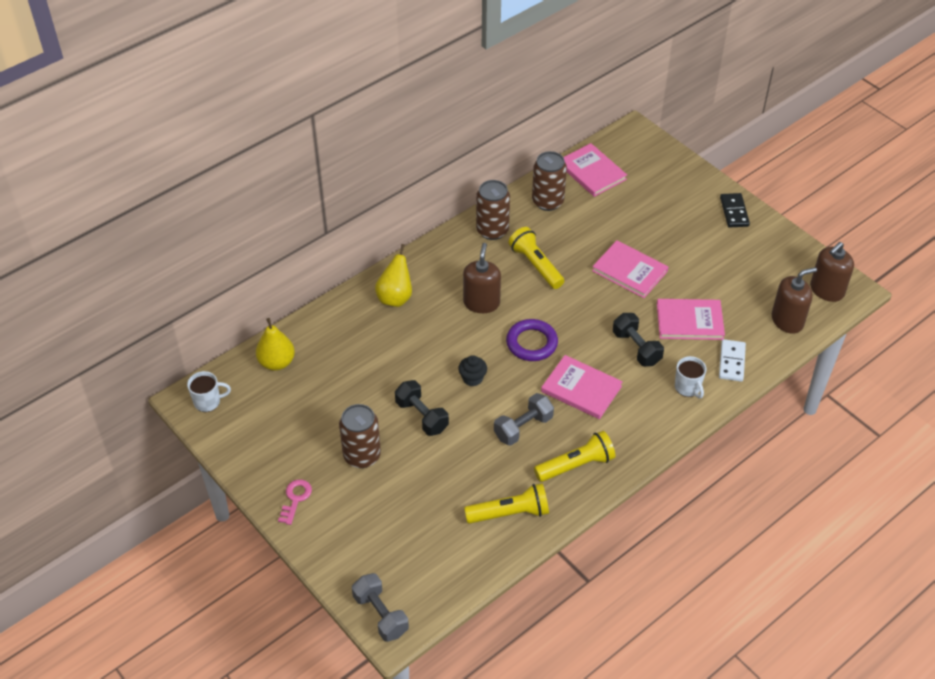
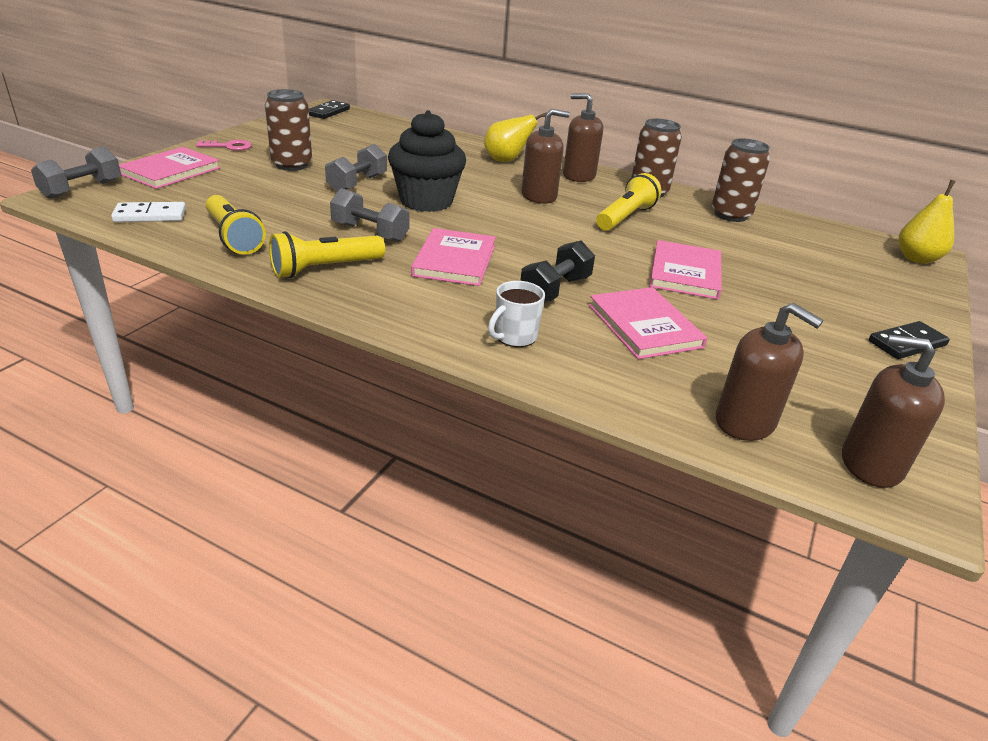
camera: 65 degrees right, 15 degrees down
(208, 402) = (328, 112): white mug -> black domino
(277, 362) = (388, 128): yellow pear -> yellow pear (917, 259)
(421, 416) = (357, 184): black dumbbell -> grey dumbbell
(445, 261) = (579, 176): none -> brown soap dispenser
(472, 378) = (426, 201): black cupcake -> black cupcake, size x2.21
(531, 343) = (504, 226): purple ring -> none
(576, 465) = (325, 268): yellow flashlight -> yellow flashlight turned 105 degrees clockwise
(592, 172) = (815, 234): pink book -> pink book (170, 171)
(731, 362) = (599, 371): white domino -> white domino (150, 215)

